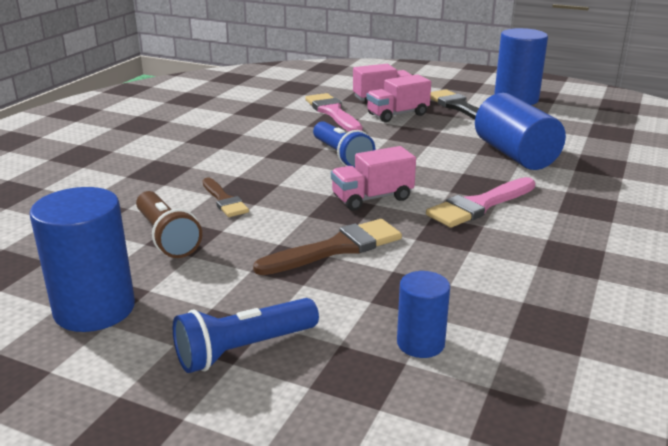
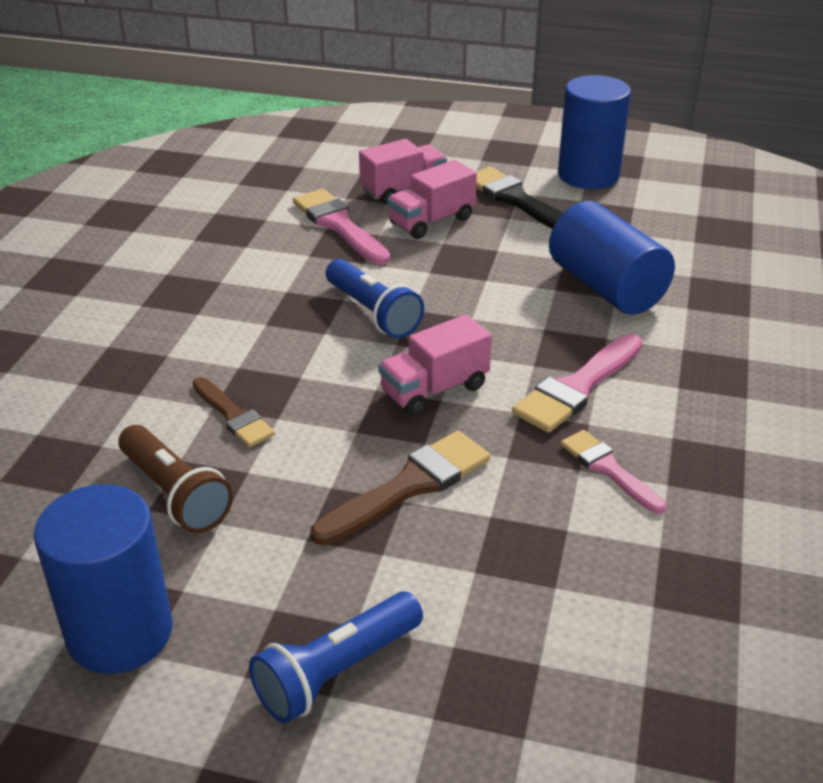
camera: 10 degrees left, 10 degrees up
(420, 343) = (551, 631): blue cylinder -> none
(492, 252) = (609, 469): none -> pink brush

